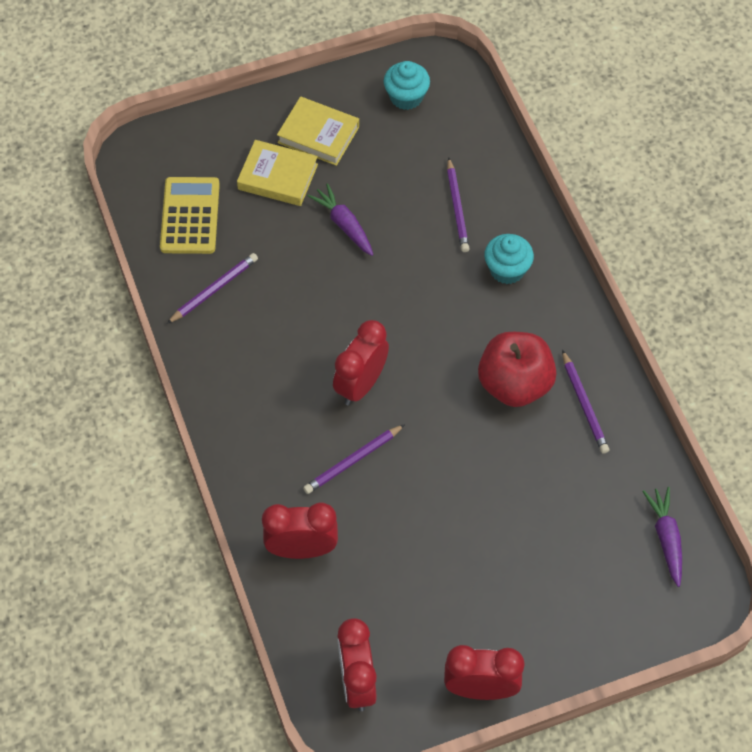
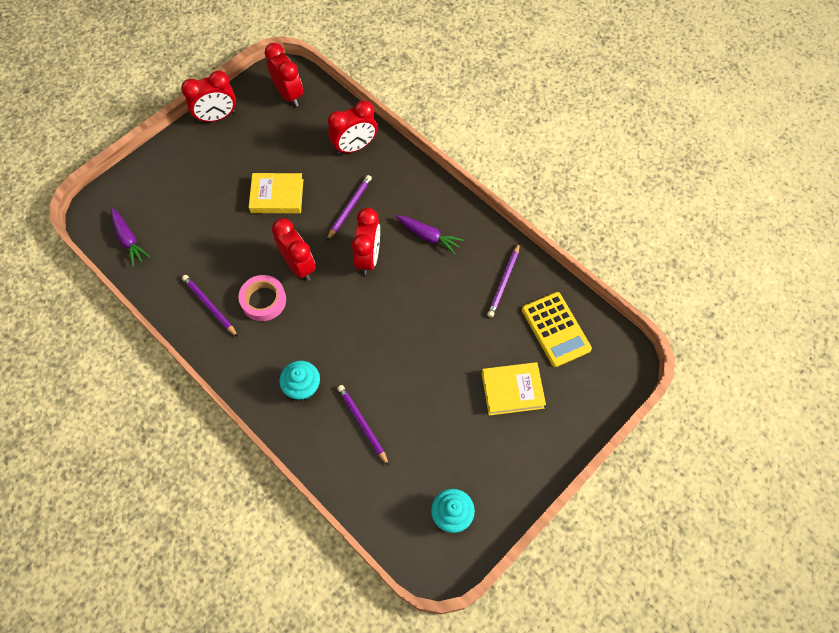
camera: 155 degrees right, 5 degrees up
(318, 135) = (503, 443): yellow book -> yellow book (277, 196)
(344, 224) = (441, 371): purple carrot -> purple carrot (428, 236)
(453, 410) = (299, 265): none -> red clock
(514, 384) = (263, 300): red apple -> pink tape

